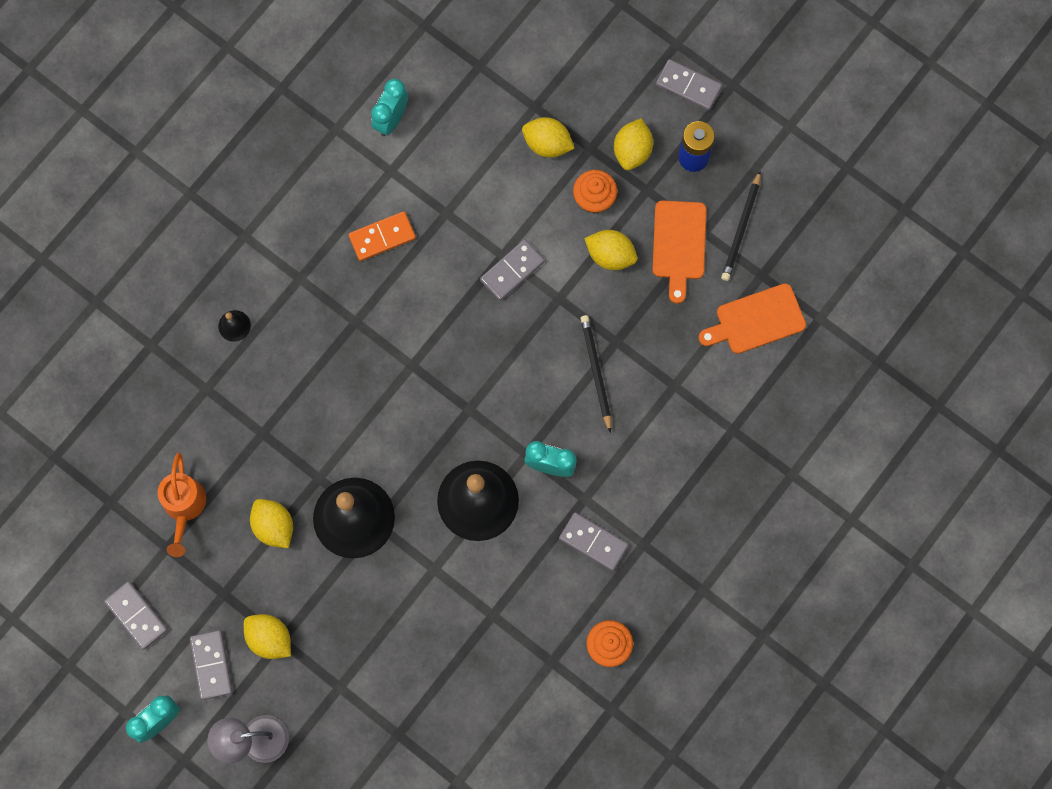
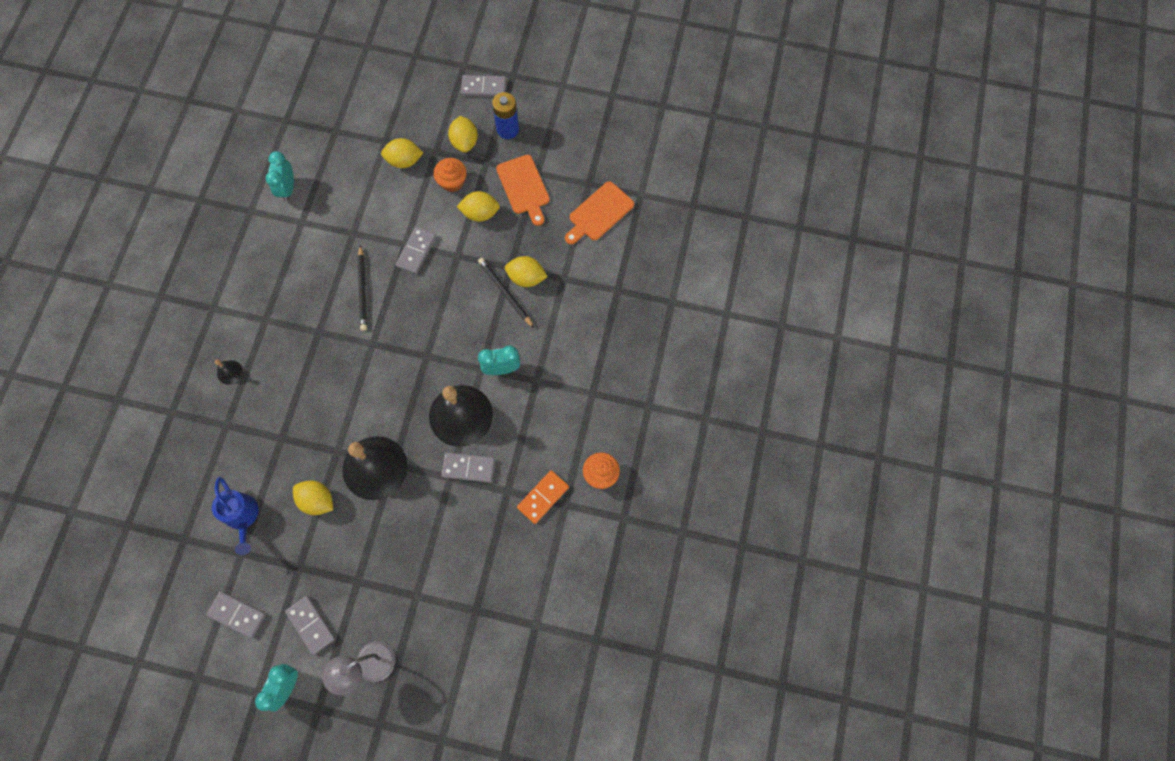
camera: 25 degrees left, 5 degrees down
(184, 507) = (243, 517): orange watering can -> blue watering can
(269, 638) = (348, 584): yellow lemon -> yellow lemon (526, 278)
(382, 237) = (314, 267): orange domino -> orange domino (543, 497)
(593, 542) = (556, 407): grey domino -> grey domino (468, 468)
(741, 228) = (561, 160): black pencil -> black pencil (363, 290)

